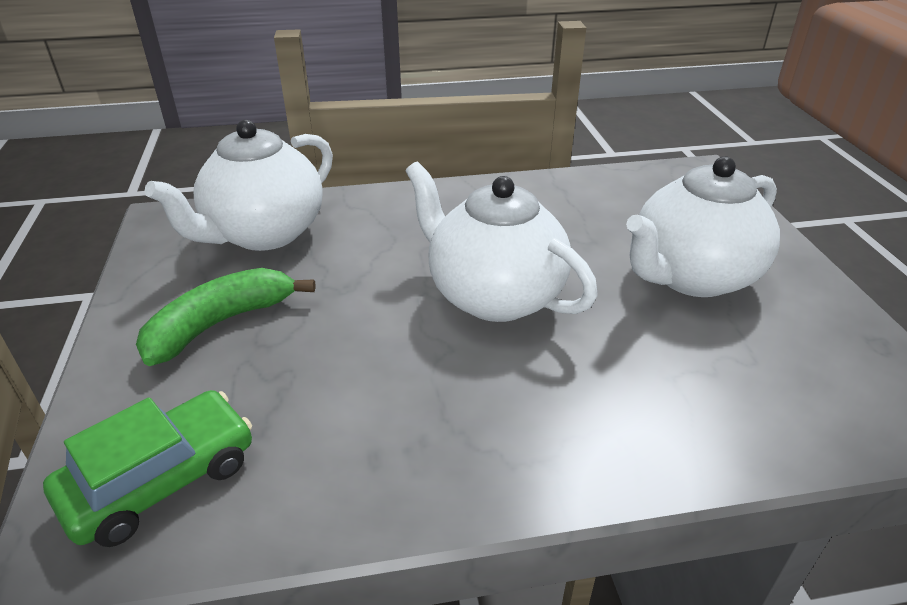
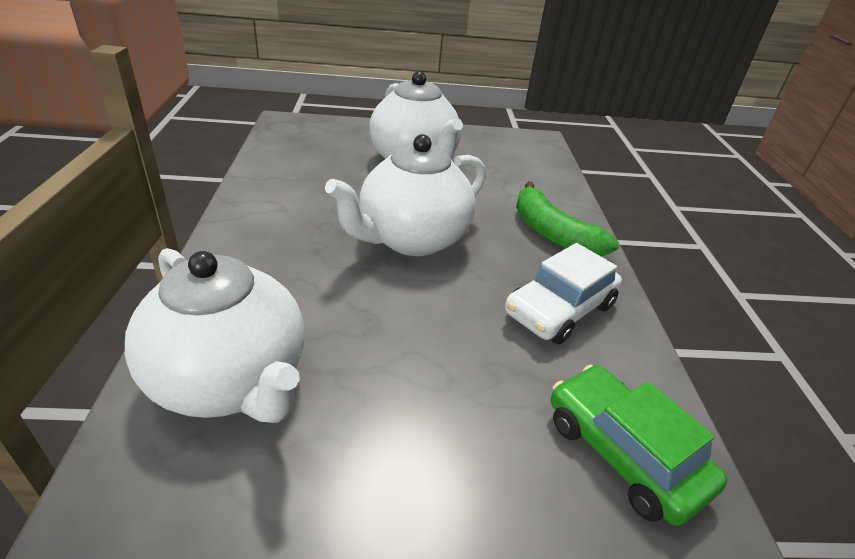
camera: 85 degrees left, 0 degrees up
(220, 324) = (408, 419): green banana -> green banana (553, 233)
(393, 432) = (559, 309): none -> white car

